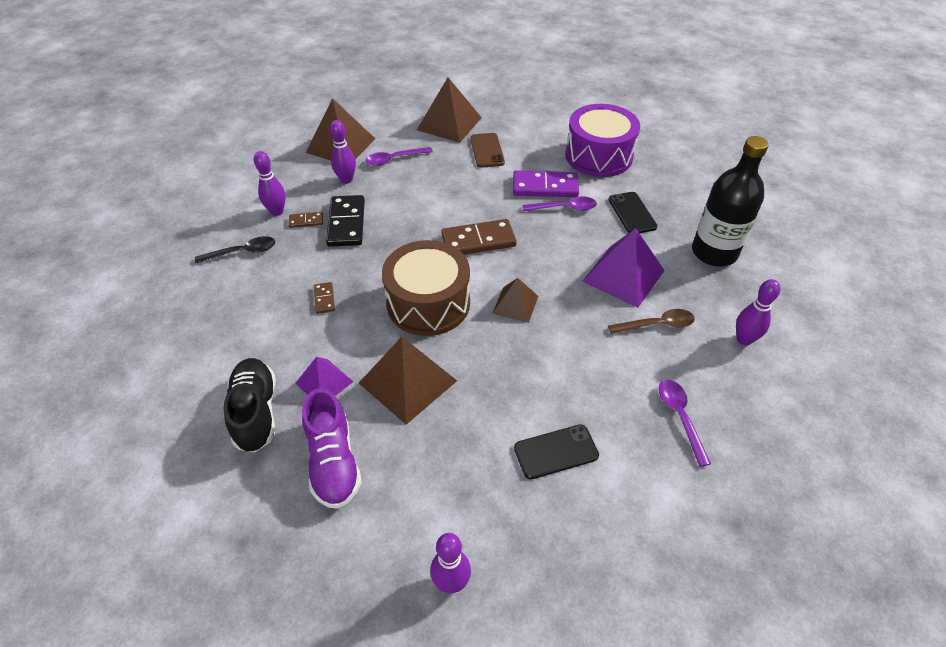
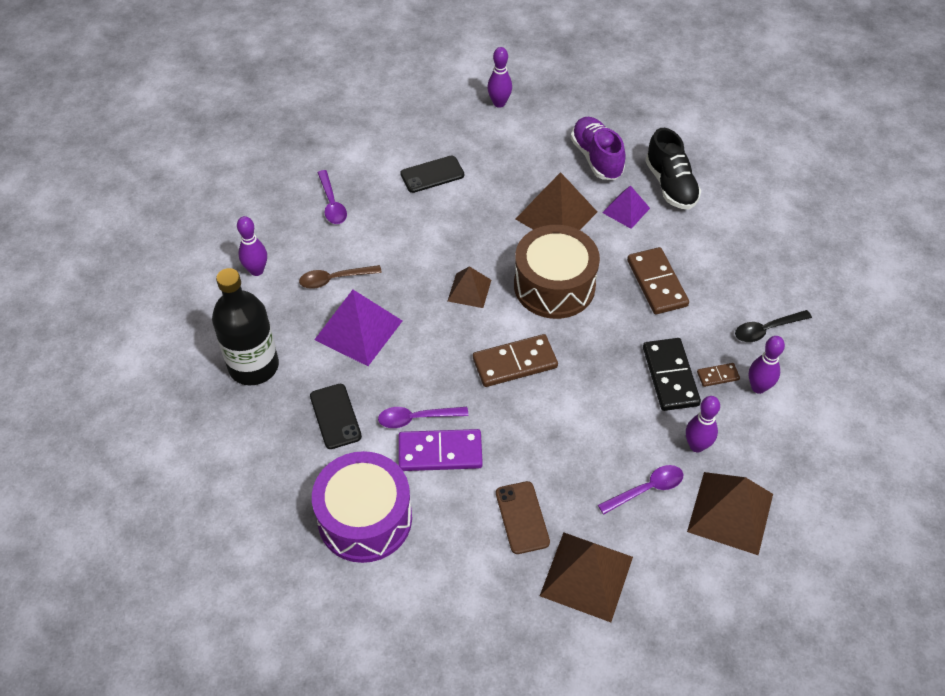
camera: 175 degrees right, 5 degrees up
(324, 299) = (656, 283): brown domino -> brown domino, size x2.03

